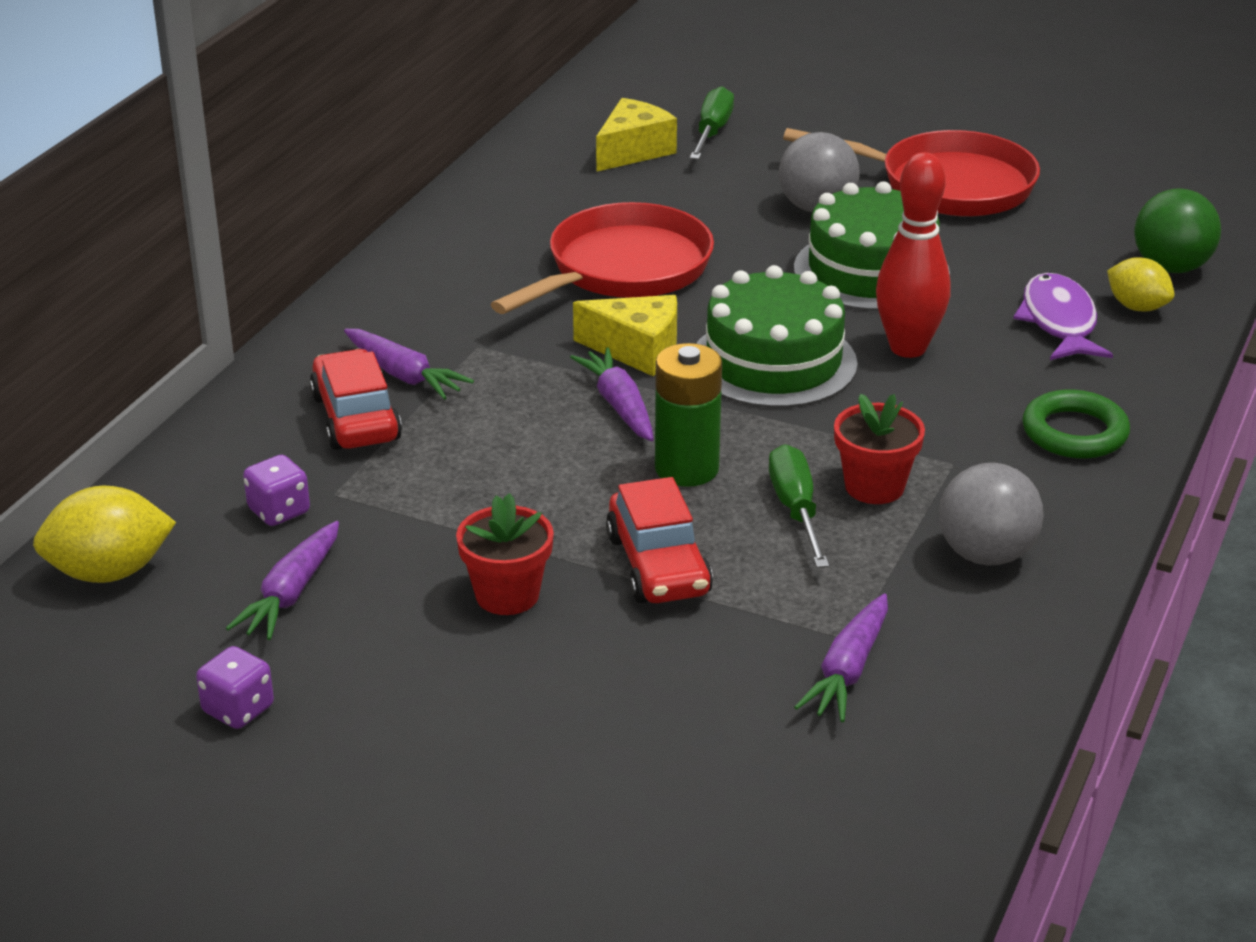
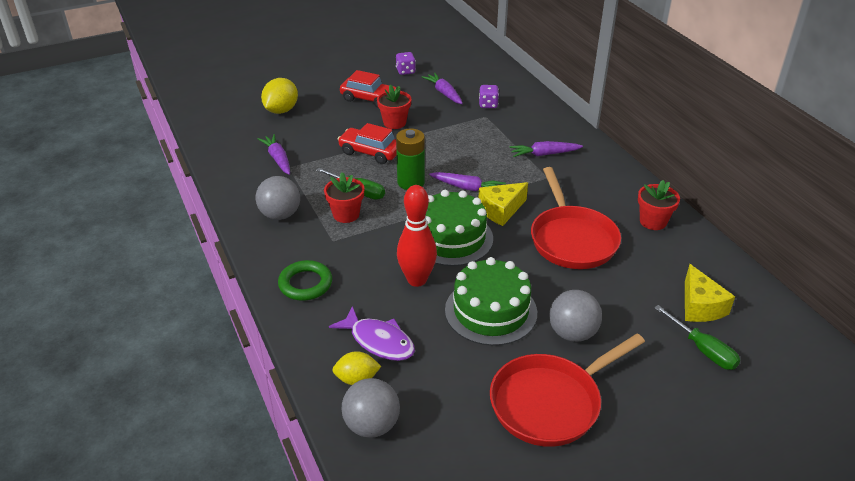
camera: 130 degrees right, 5 degrees up
(109, 572) = (491, 73): yellow lemon -> yellow lemon (281, 110)
(356, 418) = (526, 135): red car -> red car (369, 99)
(483, 226) = (653, 221): none -> red flower pot
(1171, 267) = (372, 425): green ball -> grey ball

